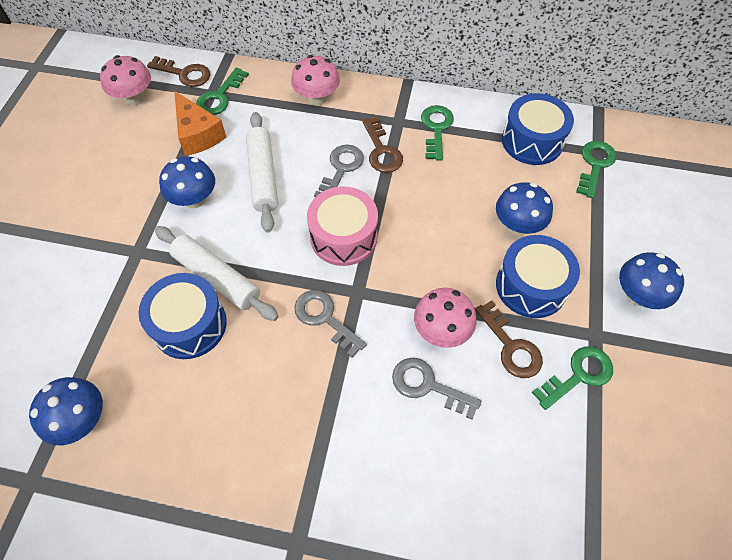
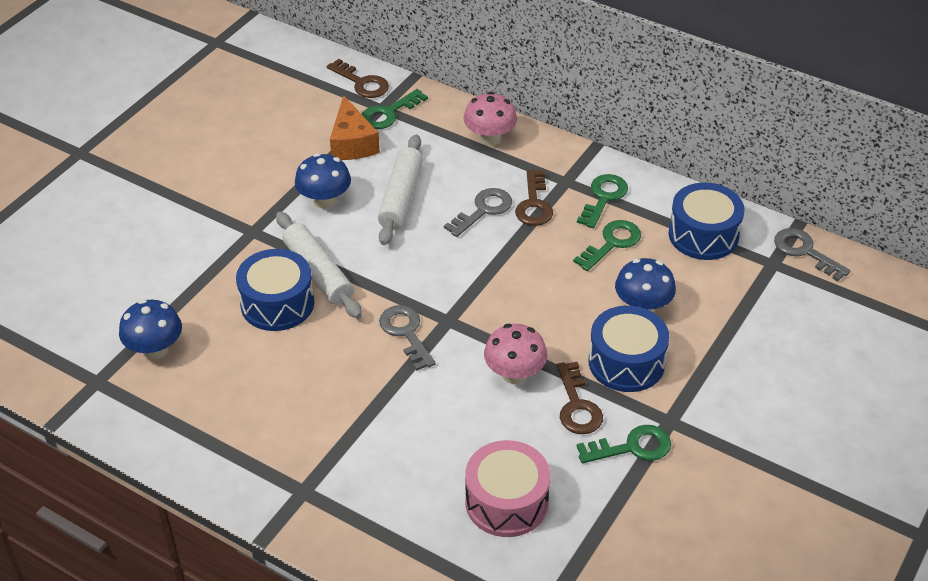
camera: 20 degrees right, 15 degrees down
(134, 98) = (302, 94): pink mushroom -> none
(343, 236) = (457, 270): pink drum -> pink drum (506, 502)
(427, 385) = (478, 413): grey key -> grey key (805, 251)
(595, 165) = (761, 274): green key -> green key (612, 243)
(638, 295) = (735, 400): blue mushroom -> none

